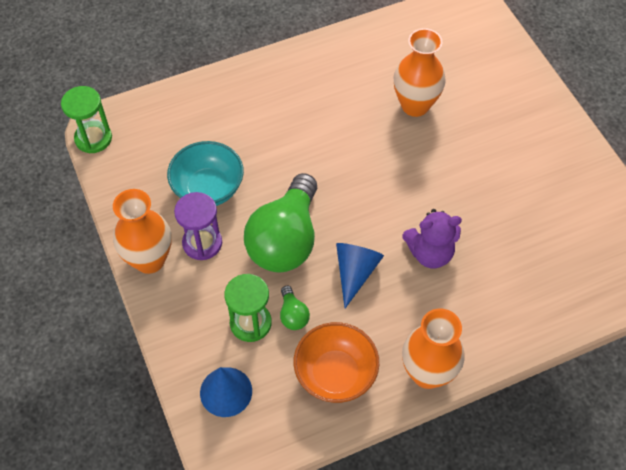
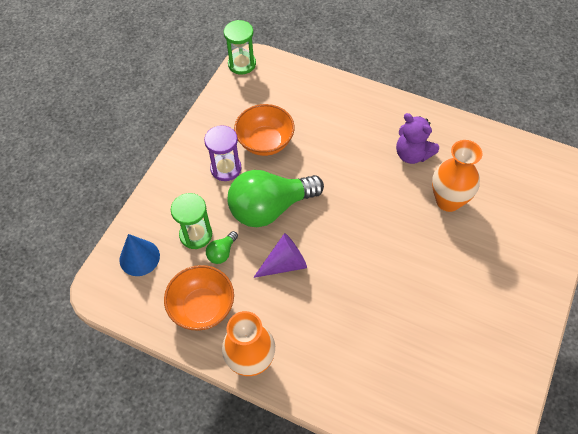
camera: 50 degrees right, 0 degrees up
(149, 260) = (190, 152): orange vase -> none
(208, 189) = (265, 142): turquoise bowl -> orange bowl
(355, 272) = (285, 263): blue cone -> purple cone
(430, 253) = (342, 296): purple teddy bear -> purple teddy bear (412, 154)

